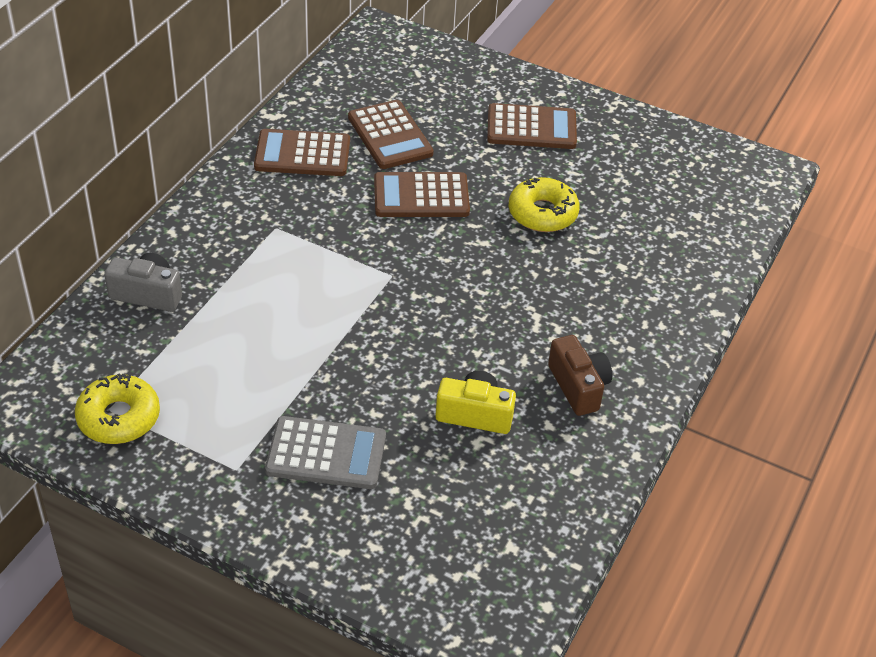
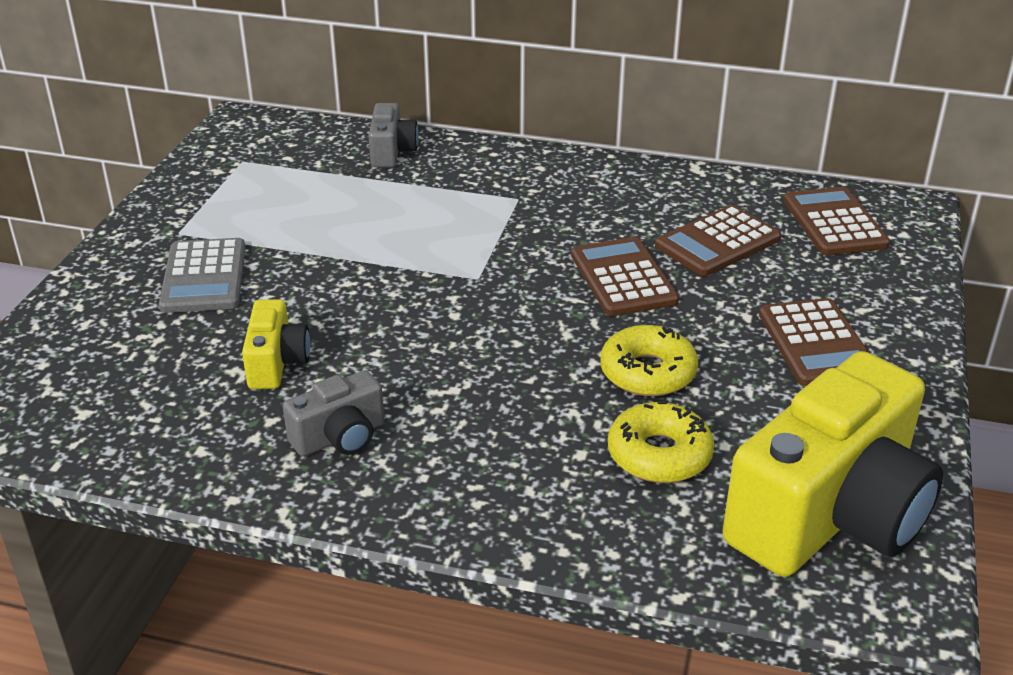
camera: 80 degrees right, 10 degrees down
(119, 417) = (233, 167): yellow donut -> yellow donut (659, 455)
(302, 154) = (644, 194): brown calculator -> brown calculator (834, 223)
(578, 386) = (340, 437): brown camera -> grey camera
(697, 174) = (830, 514): none -> yellow camera

